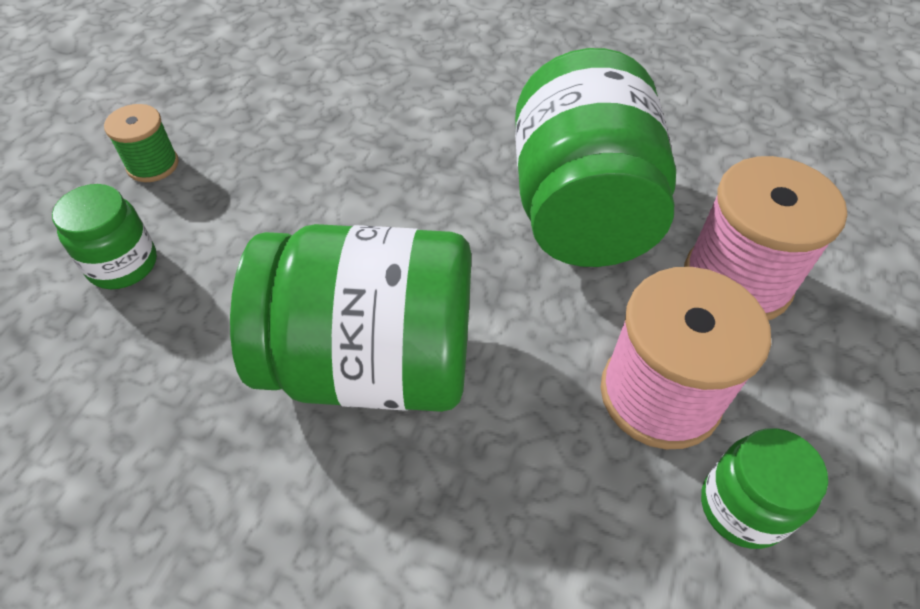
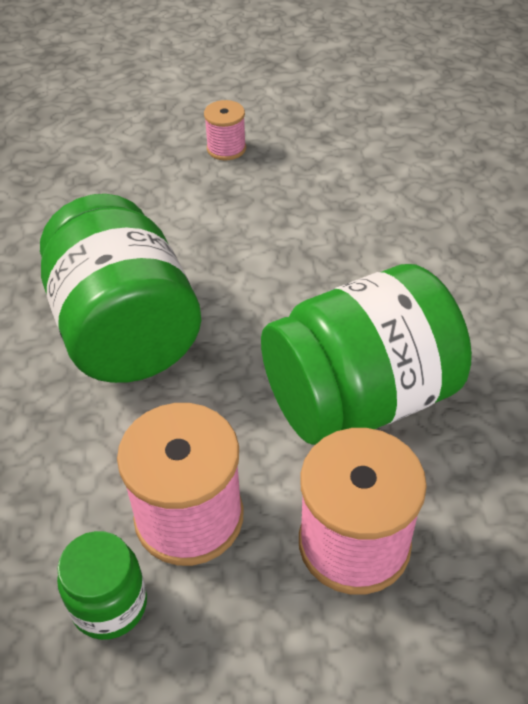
camera: 65 degrees right, 5 degrees down
(123, 264) = (135, 181): green jar -> none
(153, 165) = (226, 148): green spool -> pink spool

